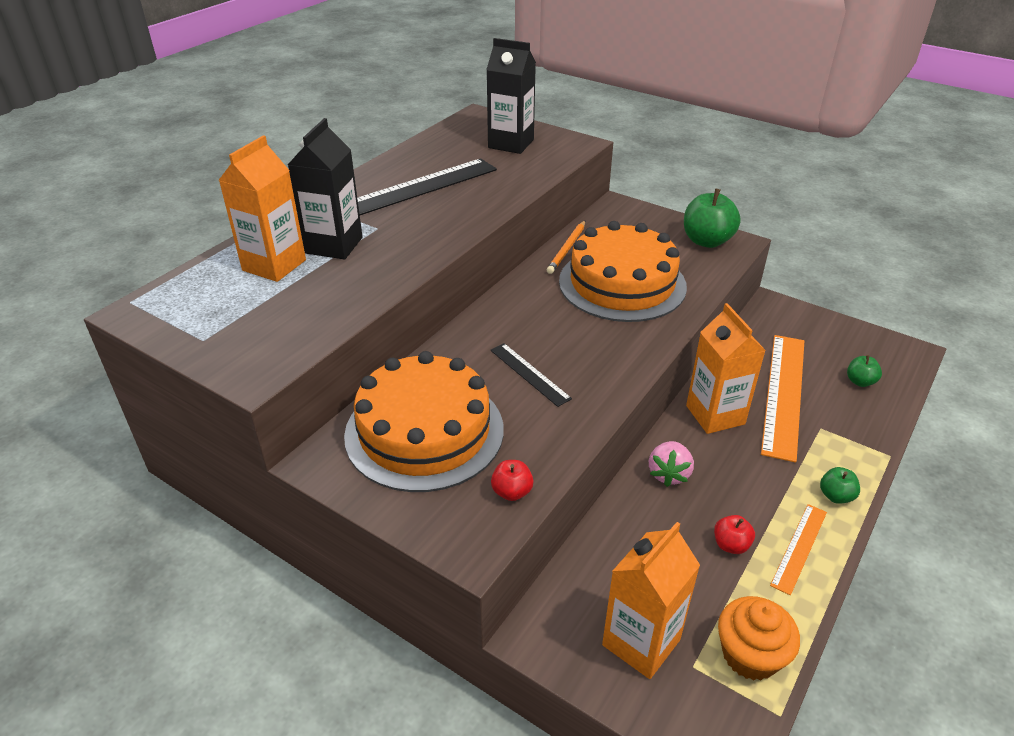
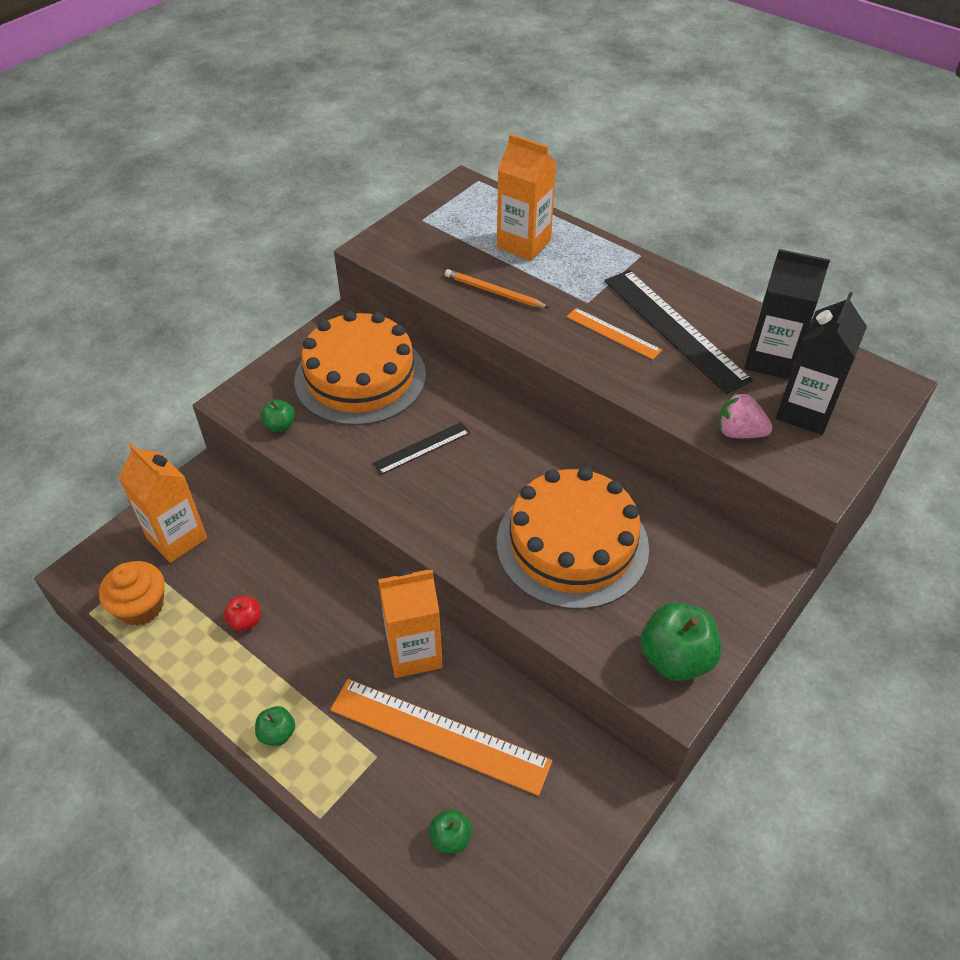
camera: 95 degrees right, 10 degrees up
(334, 245) = (555, 276): black carton -> black carton (770, 360)
(512, 492) = (280, 426): red apple -> green apple
(567, 249) = (649, 501): orange pencil -> orange pencil (494, 292)
(668, 474) = (339, 591): pink strawberry -> pink strawberry (739, 432)
(799, 547) = (226, 677): orange ruler -> orange ruler (613, 333)

